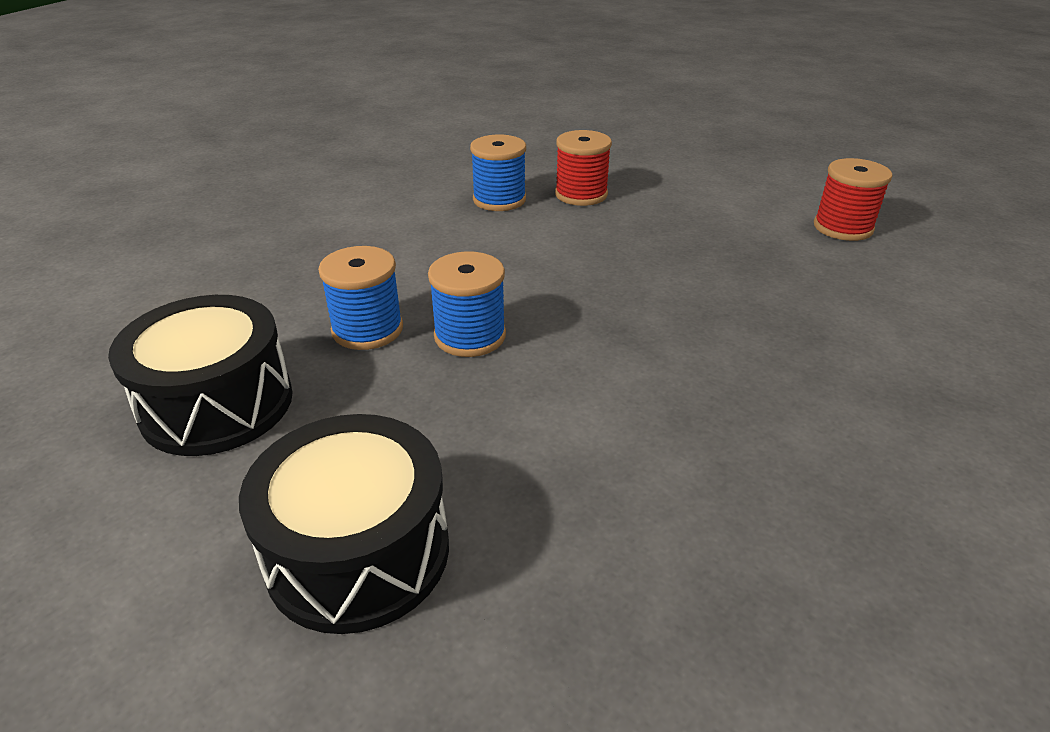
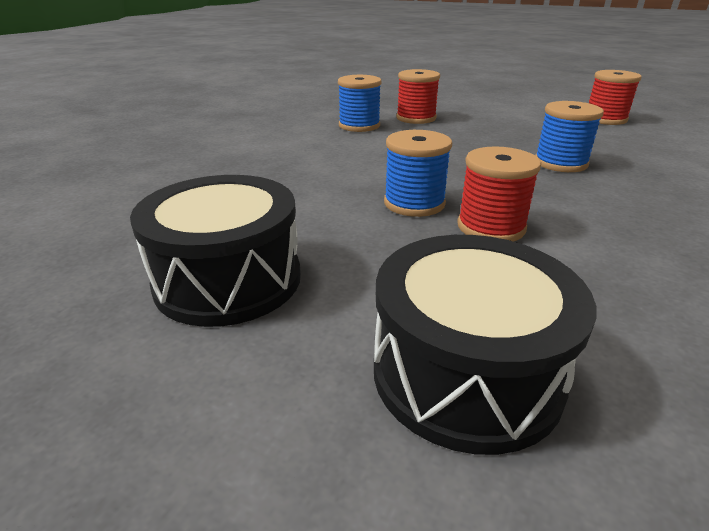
camera: 15 degrees left, 5 degrees down
(367, 329) = (325, 210): blue spool -> blue spool (560, 163)
(528, 385) = (491, 227): none -> red spool

